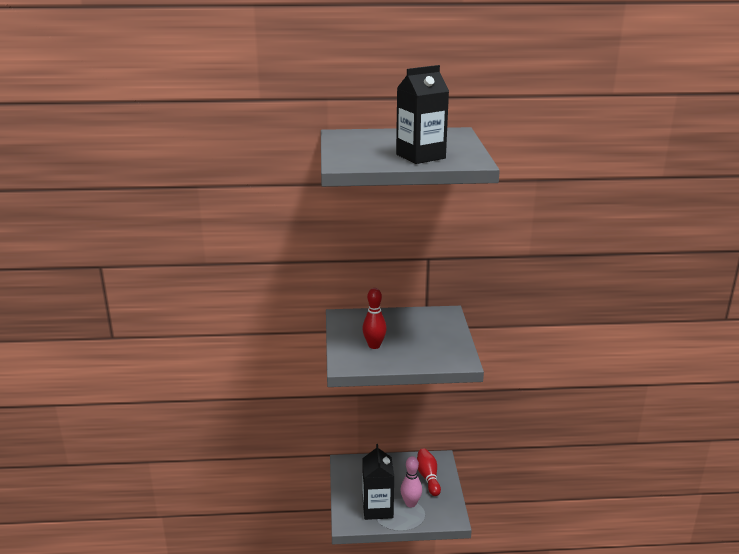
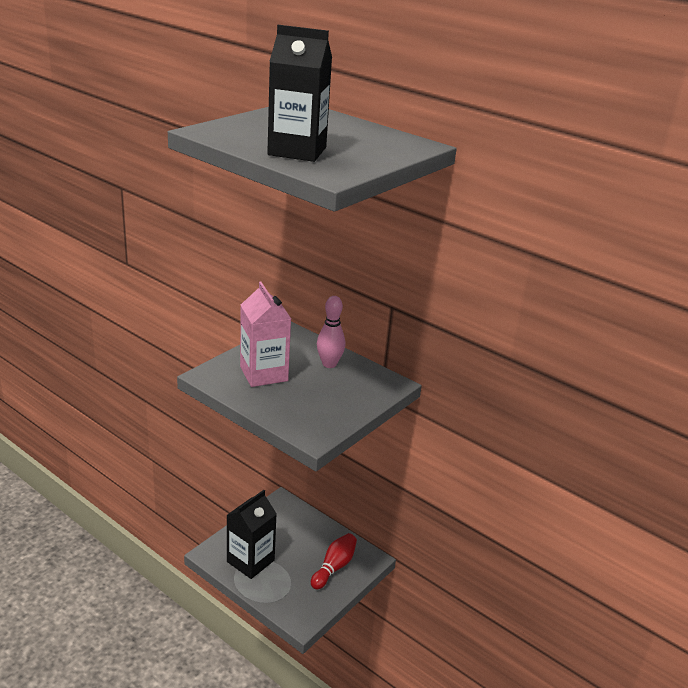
camera: 40 degrees right, 5 degrees up
(374, 345) = (263, 374): red bowling pin -> pink carton
(410, 503) = (284, 578): pink bowling pin -> pink bowling pin (329, 364)

